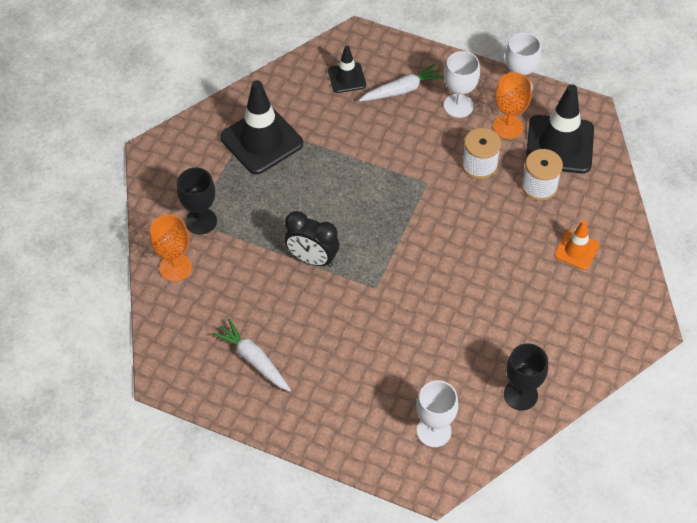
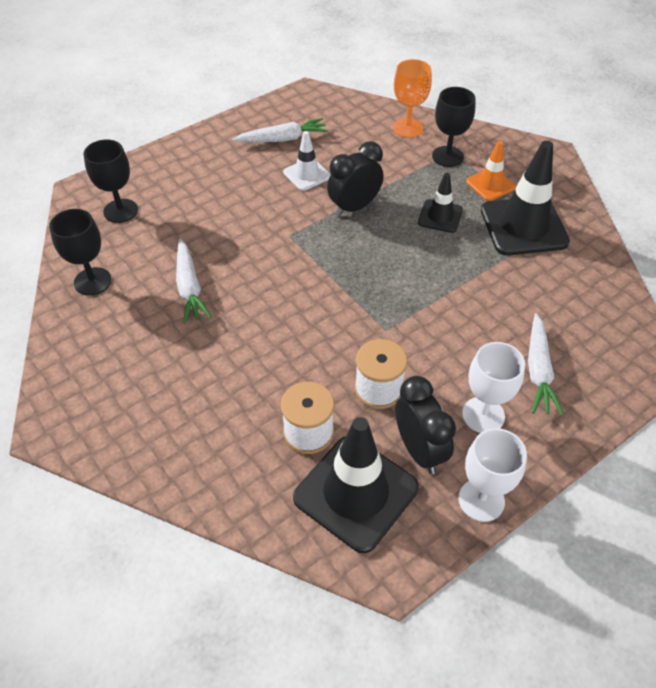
camera: 120 degrees right, 5 degrees down
(292, 314) = (307, 174): none -> white traffic cone
(347, 78) = (583, 328): black traffic cone -> black traffic cone (440, 216)
(434, 431) = (120, 211): white goblet -> black goblet
(477, 323) = (189, 287): none -> white carrot
(508, 127) = (419, 450): orange goblet -> black clock
(576, 250) = (197, 418): orange traffic cone -> orange traffic cone (490, 184)

